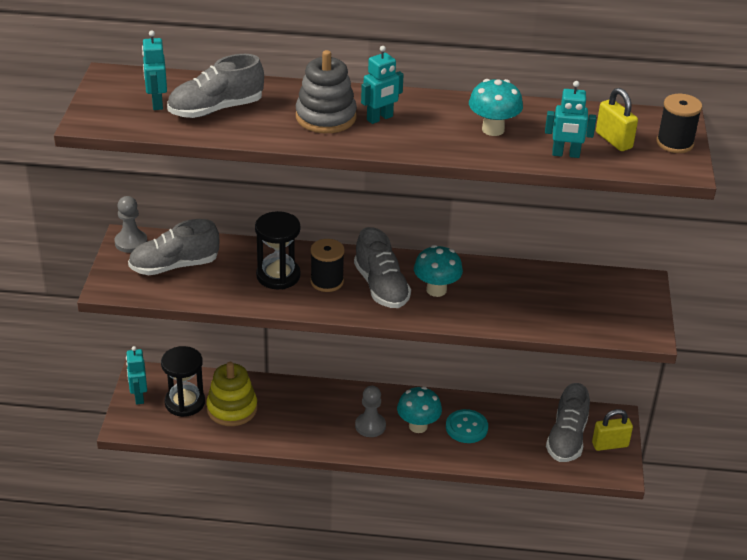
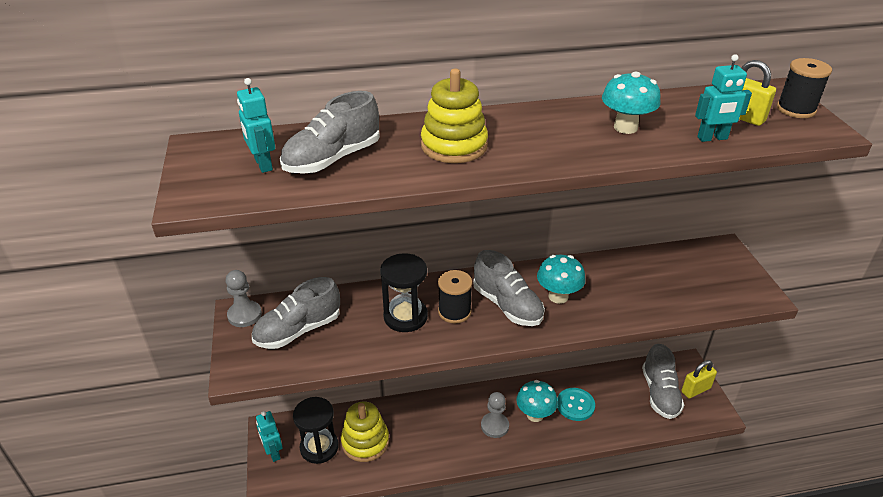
camera: 15 degrees left, 0 degrees up
(326, 117) = (454, 146): grey stacking toy -> yellow stacking toy
(380, 118) = (509, 137): turquoise robot -> none

